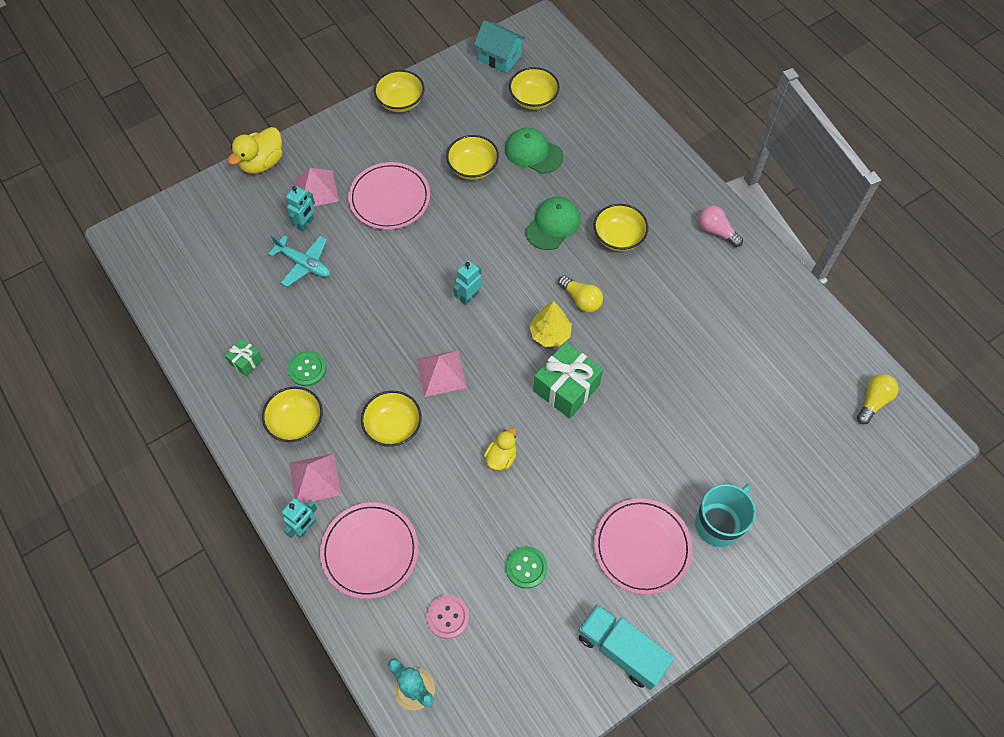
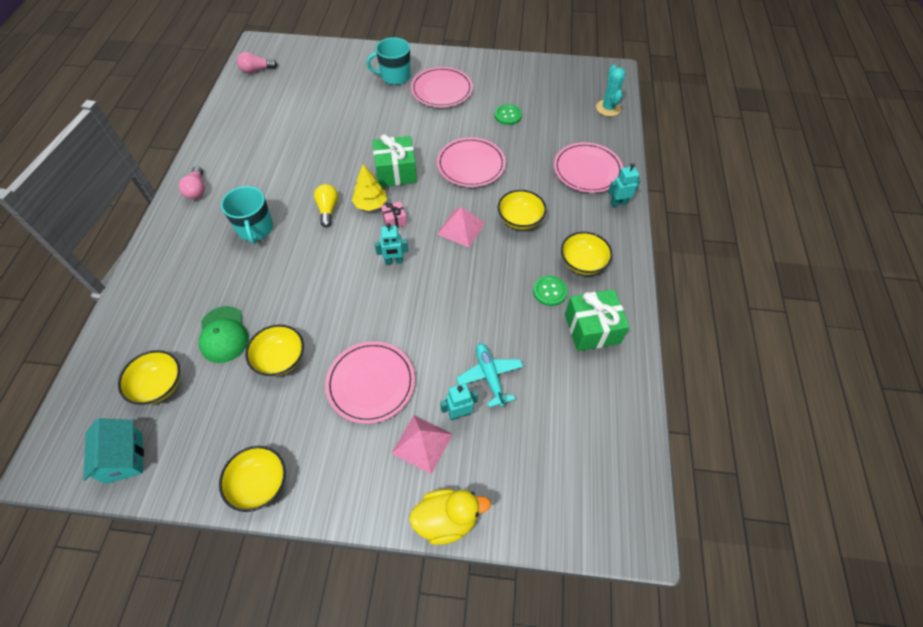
camera: 140 degrees left, 5 degrees down
(246, 361) = (592, 328): green gift -> green gift, size x1.97
(314, 478) = (594, 223): pink pyramid -> none
(448, 617) = (567, 122): pink button -> none
(501, 457) = (471, 164): yellow duck -> pink plate
(510, 334) = (394, 220): none -> pink gift
(553, 225) = (283, 268): green cap -> none
(618, 237) = (255, 229): yellow bowl -> turquoise mug
(621, 650) = (494, 67): turquoise truck -> none
(873, 401) = (256, 70): yellow light bulb -> pink light bulb

